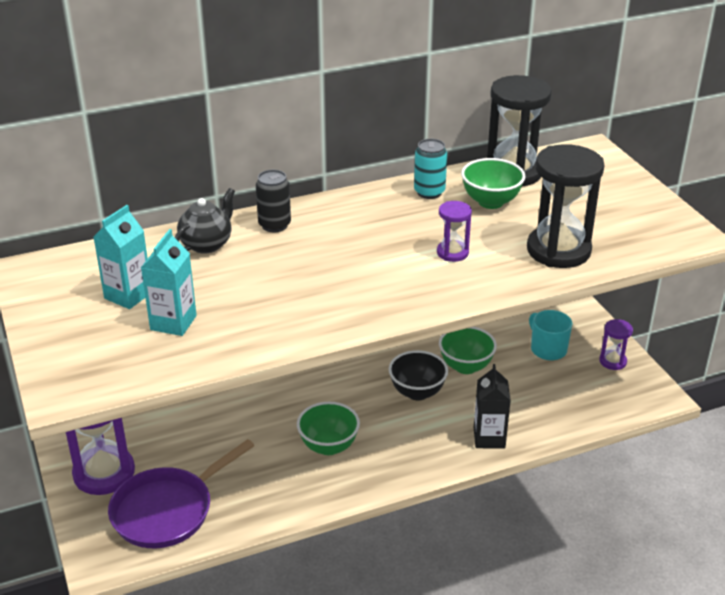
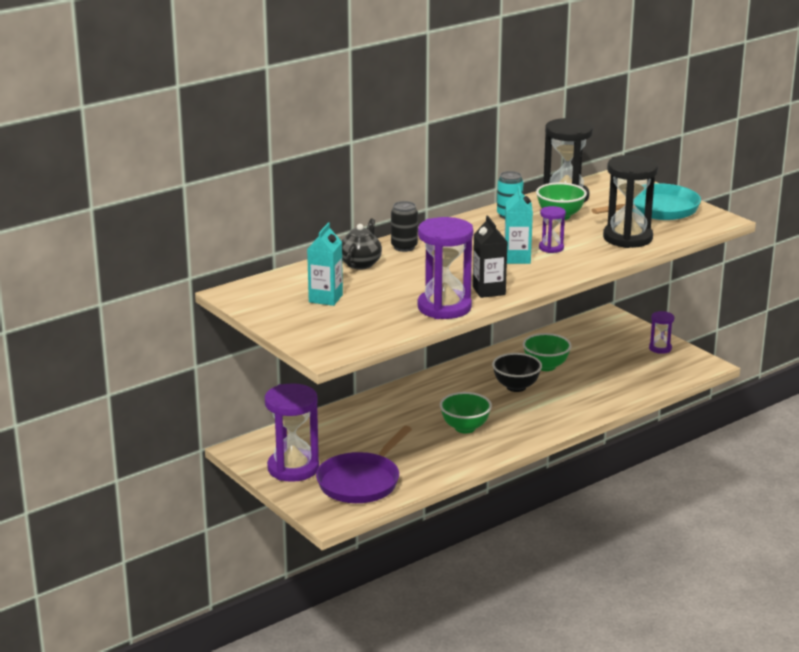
camera: 15 degrees left, 10 degrees down
(173, 323) = (373, 309): turquoise carton -> turquoise carton (517, 258)
(261, 335) = (444, 307): none -> purple hourglass
(489, 438) = (588, 406): black carton -> black carton (489, 291)
(548, 349) = (605, 347): turquoise mug -> none
(618, 208) = (657, 209): none -> turquoise pan

